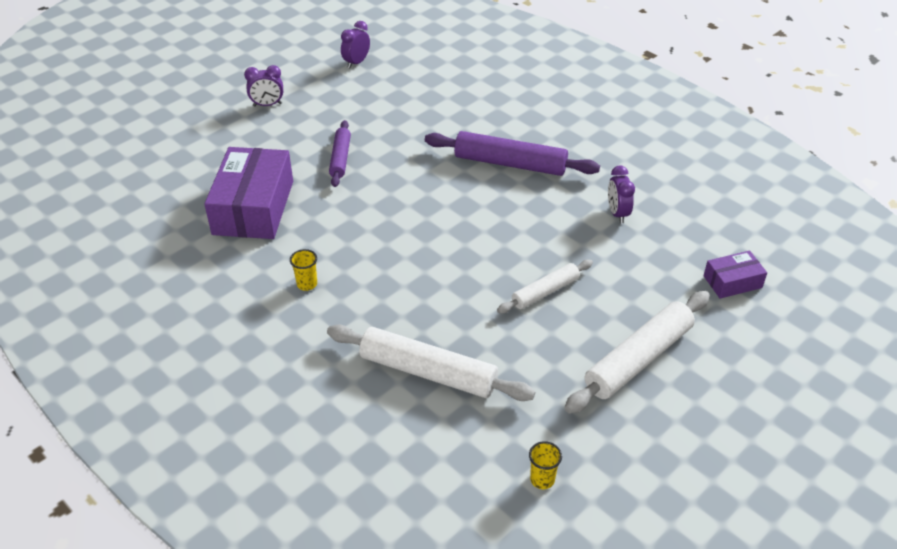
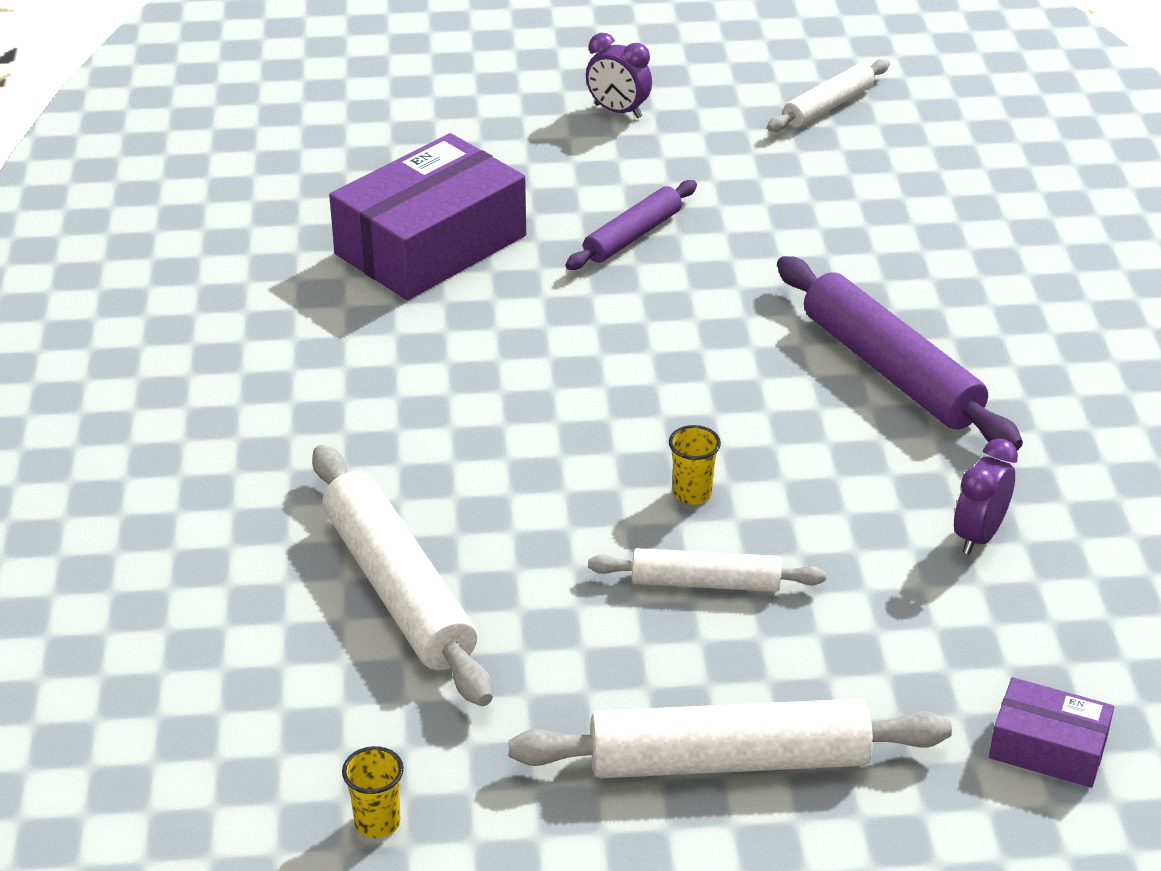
camera: 40 degrees right, 5 degrees down
(307, 284) = (379, 383): yellow cup -> yellow cup (692, 493)
(356, 62) = (828, 106): purple clock -> white rolling pin

